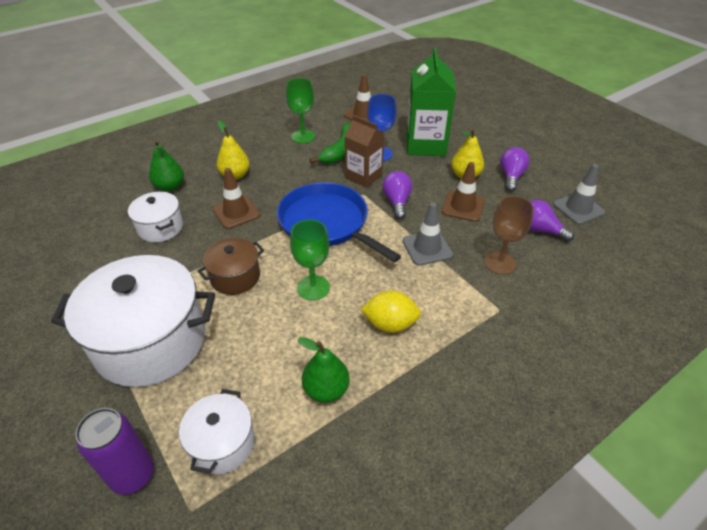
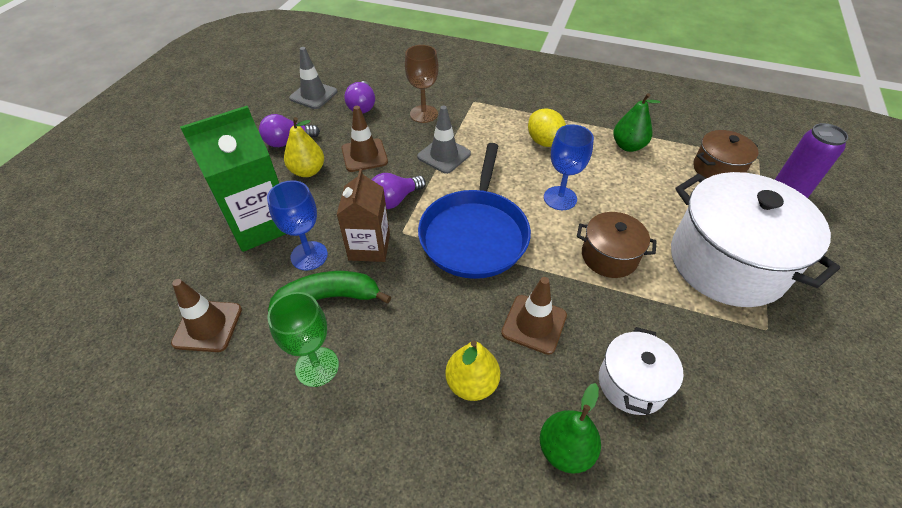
camera: 125 degrees left, 5 degrees up
(222, 443) = (717, 169): white pot -> brown pot
(313, 288) = (560, 198): green goblet -> blue goblet

